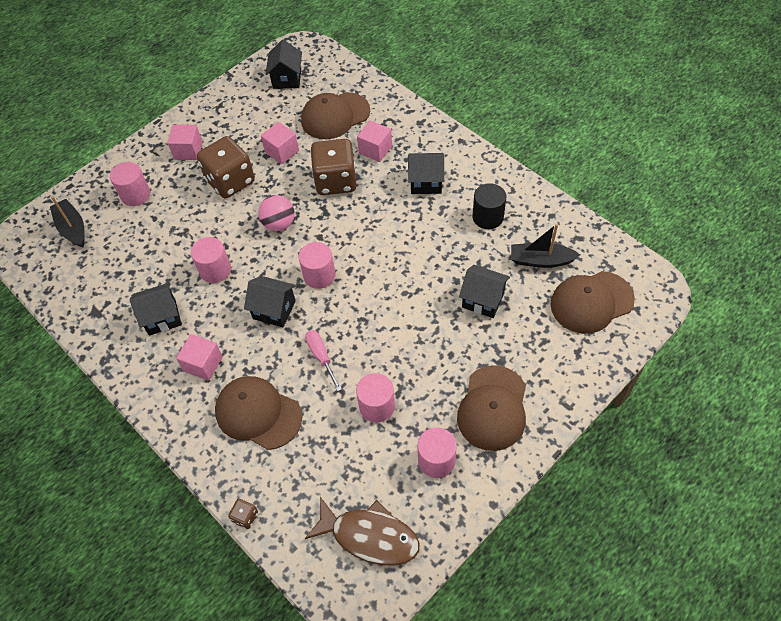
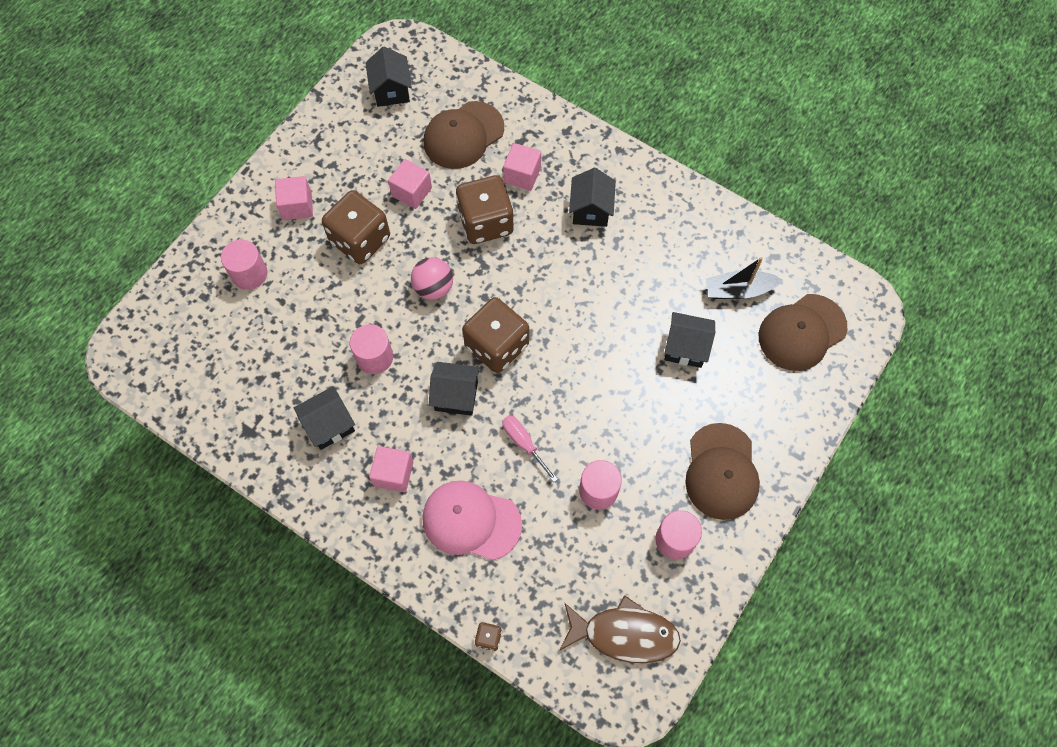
camera: 15 degrees left, 10 degrees up
(72, 228) = (185, 329): black boat -> none
(258, 413) = (471, 521): brown cap -> pink cap
(319, 275) = (497, 345): pink cylinder -> brown dice
(426, 182) = (591, 210): black house -> black house turned 75 degrees counterclockwise
(487, 217) = (670, 245): black cylinder -> none

